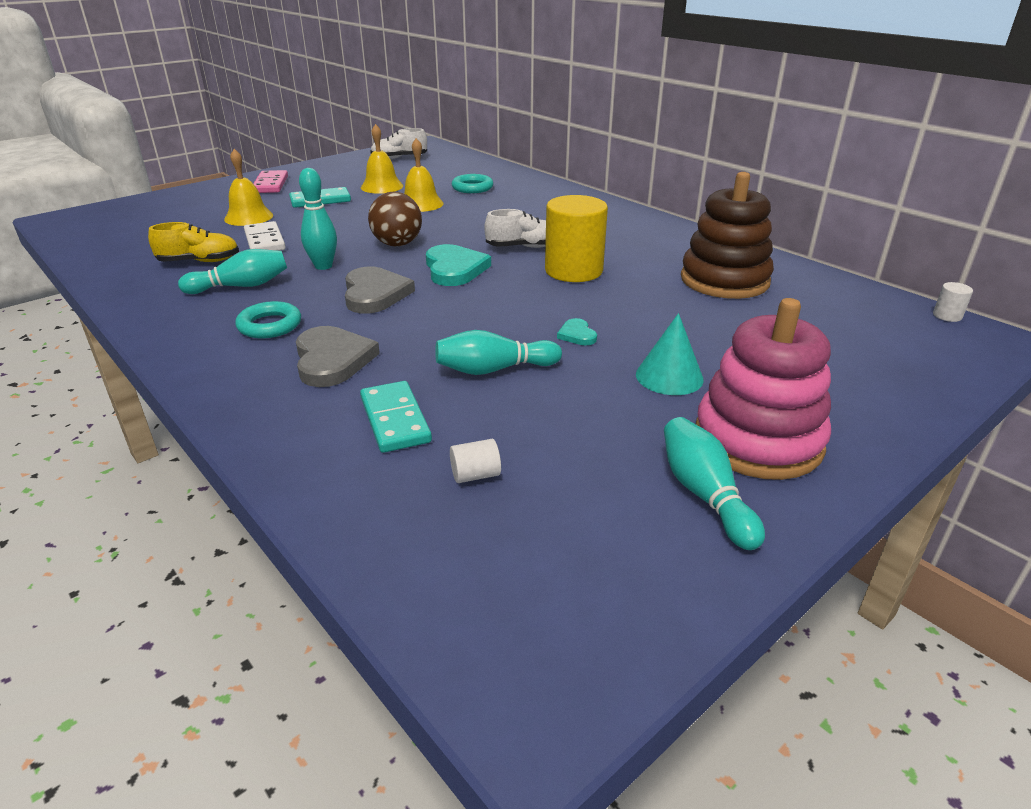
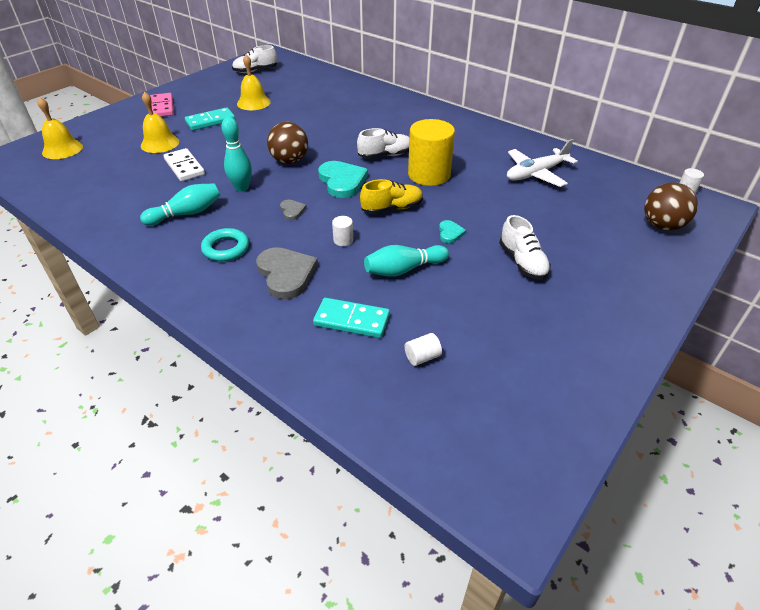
camera: 10 degrees left, 10 degrees up
(199, 261) = (141, 192): yellow shoe -> yellow shoe (392, 208)
(375, 294) = (292, 211): grey heart -> grey heart, size x0.49
(395, 420) = (352, 320): turquoise domino -> turquoise domino turned 45 degrees counterclockwise
(421, 204) = (292, 118): yellow bell -> yellow bell (62, 149)
(426, 330) = (343, 240): none -> white cylinder
(472, 188) = (325, 98): turquoise ring -> none
(577, 335) = (450, 233): turquoise heart -> turquoise heart turned 150 degrees counterclockwise
(669, 376) = (522, 262): turquoise cone -> white shoe
(704, 495) = (570, 352): turquoise bowling pin -> none
(724, 280) = (536, 174): brown stacking toy -> white plane
(757, 440) = (591, 306): pink stacking toy -> none
(898, 353) = (662, 226): none -> brown ball

